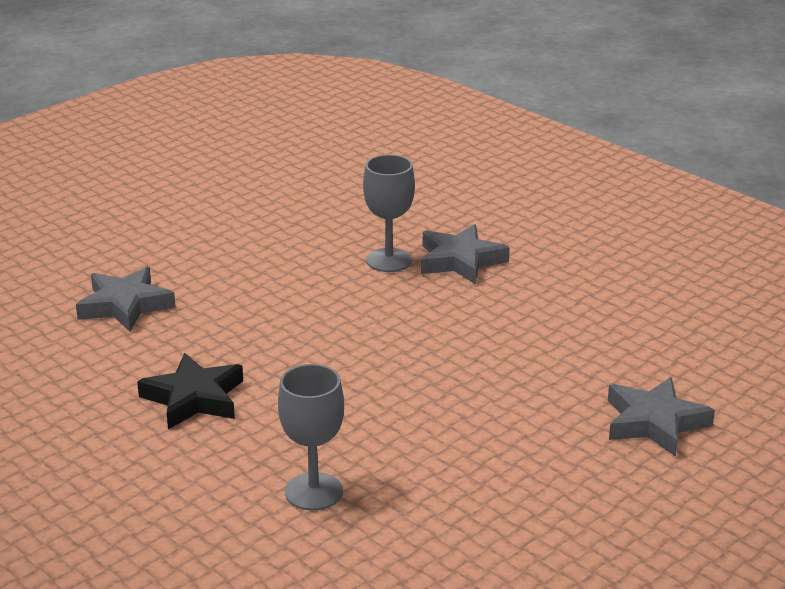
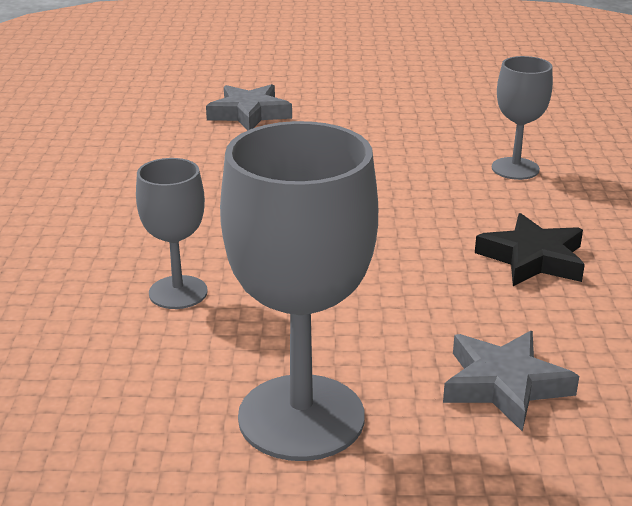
camera: 135 degrees left, 0 degrees up
(216, 243) = (301, 417): none -> grey goblet
(460, 260) = (124, 259): grey star -> none

